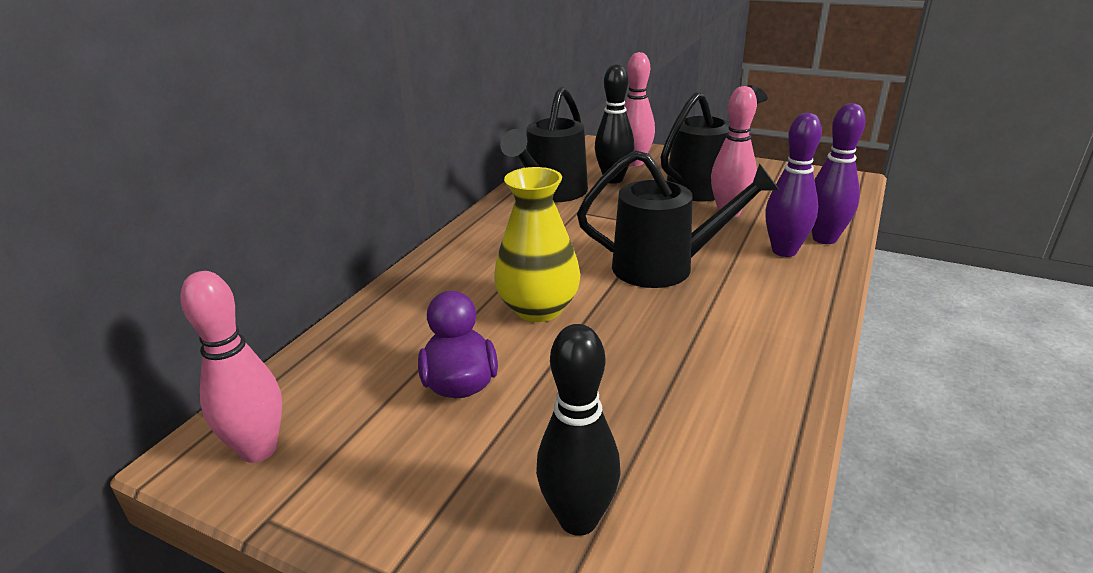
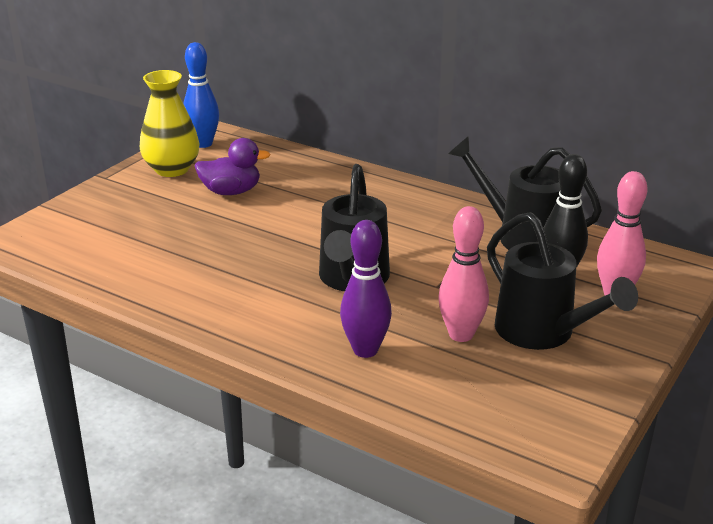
camera: 95 degrees right, 0 degrees up
(259, 450) = (203, 144): pink bowling pin -> blue bowling pin
(538, 309) = (305, 219): yellow vase -> yellow vase (172, 169)
(578, 519) = (106, 220): black bowling pin -> none
(824, 239) = (386, 383): purple bowling pin -> none

